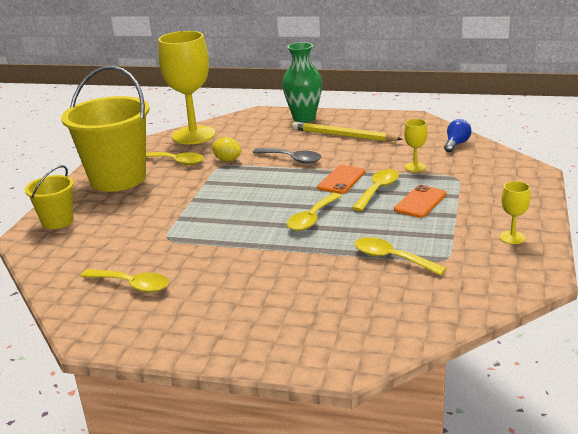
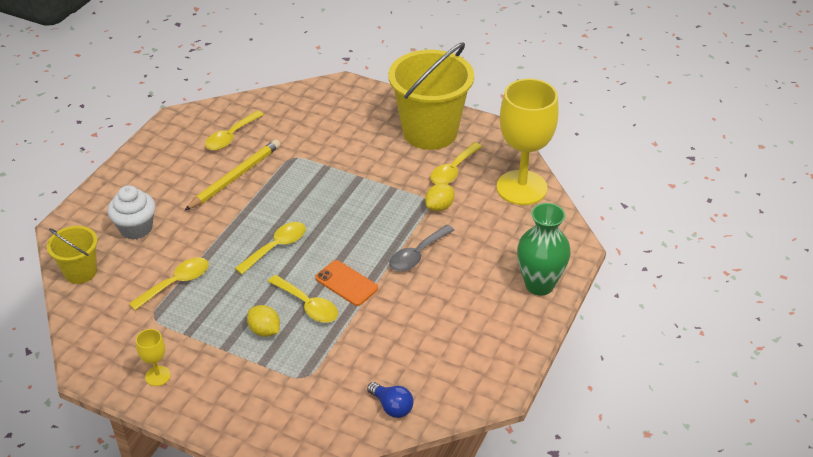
camera: 100 degrees right, 15 degrees up
(57, 221) = (359, 99): yellow bucket -> yellow bucket (80, 272)
(312, 218) = (276, 247): yellow spoon -> yellow spoon turned 90 degrees clockwise
(321, 307) = (136, 228): none -> white cupcake
(343, 135) = (466, 309): yellow pencil -> yellow pencil (235, 177)
(415, 167) = (347, 349): yellow goblet -> none
(420, 202) = (264, 330): orange phone -> yellow lemon

